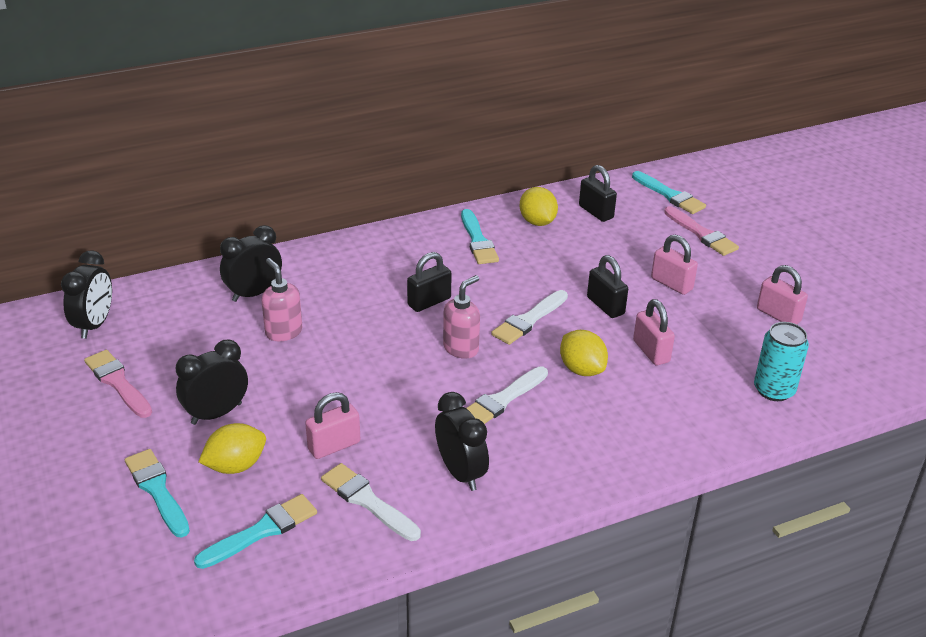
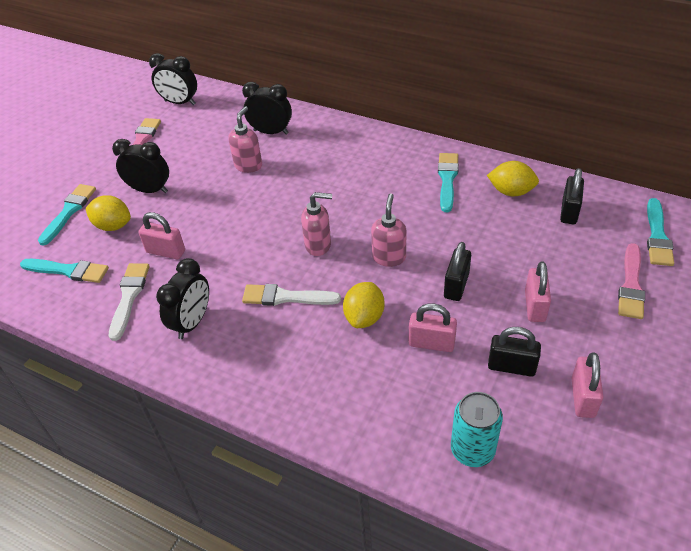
camera: 55 degrees right, 10 degrees up
(95, 325) = (180, 102): black clock -> black clock turned 45 degrees clockwise
(429, 302) = (350, 201): black padlock -> black padlock (511, 366)
(478, 240) = (447, 179): turquoise brush -> turquoise brush turned 150 degrees clockwise
(529, 320) = (389, 257): white brush -> pink soap dispenser
(537, 222) = (511, 192): yellow lemon -> yellow lemon turned 75 degrees clockwise
(651, 351) = (431, 343): pink padlock -> pink padlock turned 75 degrees clockwise

